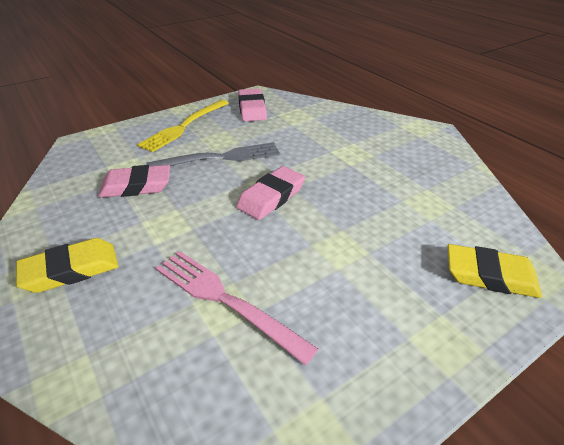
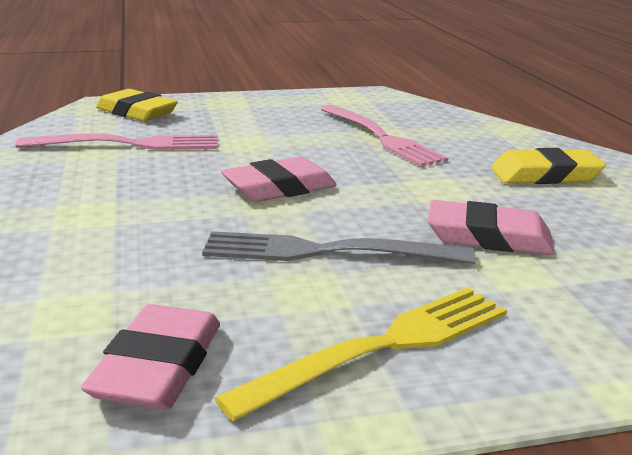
camera: 160 degrees left, 15 degrees down
(416, 218) = (130, 144): none -> pink fork

